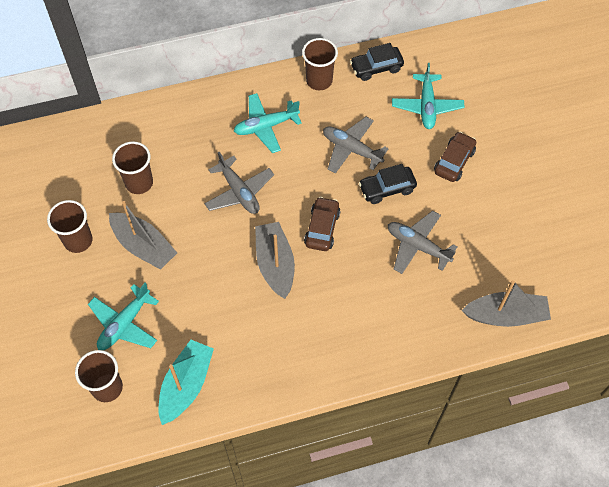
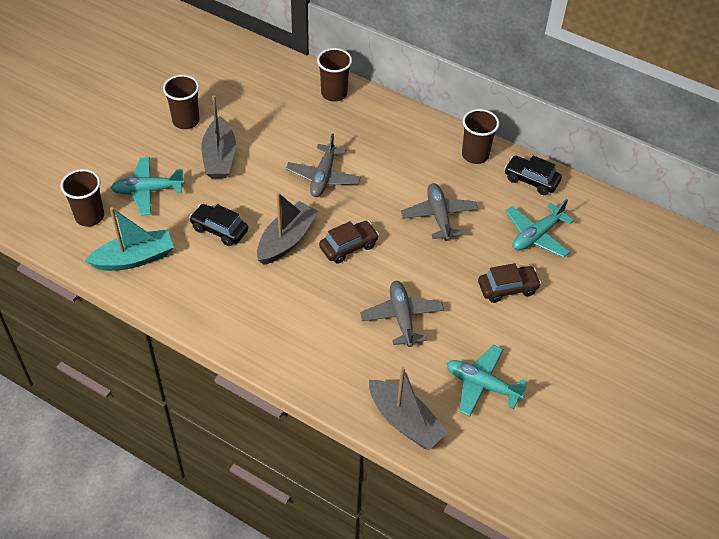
camera: 45 degrees right, 10 degrees down
(139, 183) = (267, 119): brown cup -> brown cup (334, 93)
(266, 126) = (396, 153): turquoise plane -> turquoise plane (482, 385)
(387, 188) = (430, 262): black car -> black car (219, 229)

